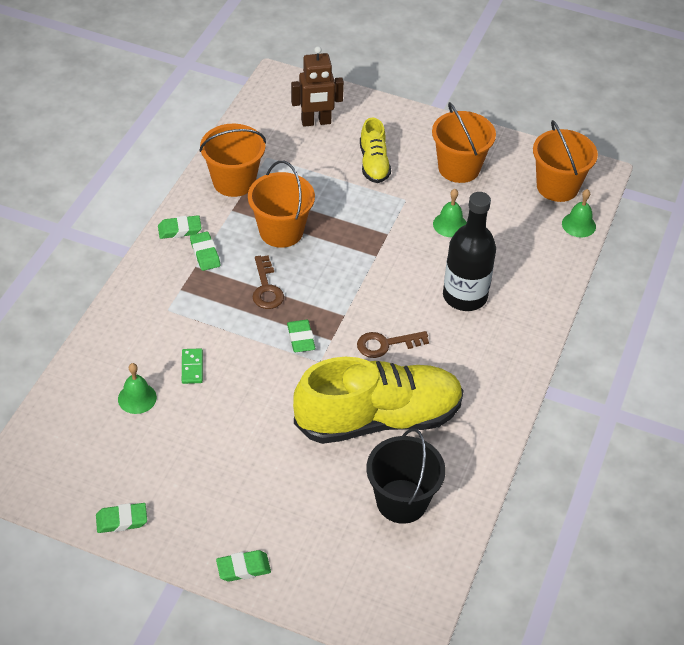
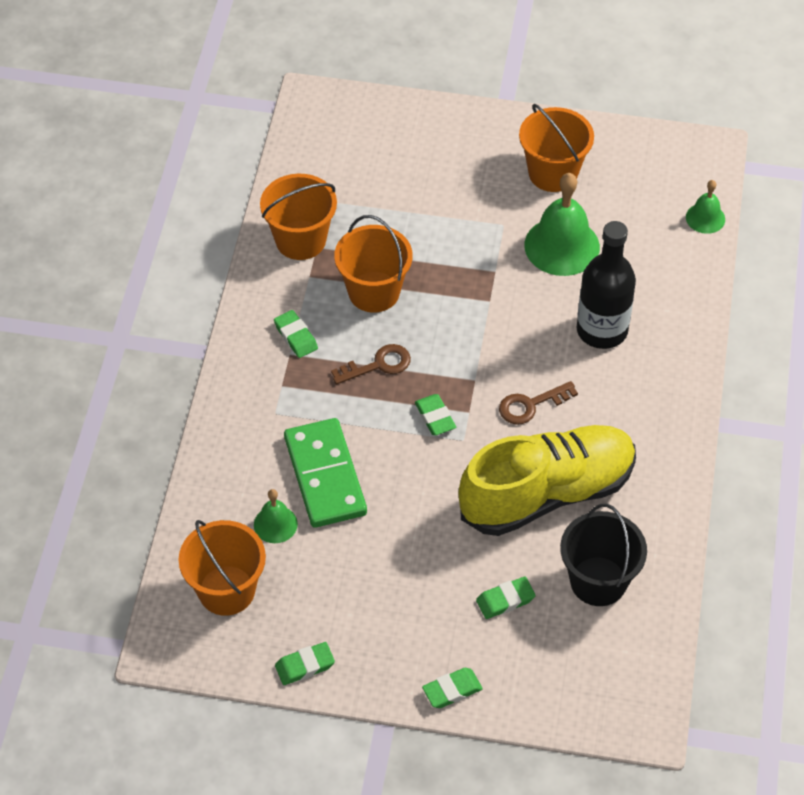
camera: 10 degrees left, 5 degrees up
(179, 230) = (257, 313): green eraser -> green eraser (505, 600)
(192, 367) = (325, 476): green domino -> green domino, size x2.43
(266, 288) = (378, 365): brown key -> brown key turned 90 degrees counterclockwise
(316, 122) = (372, 146): brown robot -> none
(374, 163) = (454, 186): yellow shoe -> none
(450, 224) = (562, 246): green bell -> green bell, size x1.89
(557, 186) = (670, 175): orange bucket -> orange bucket (226, 590)

